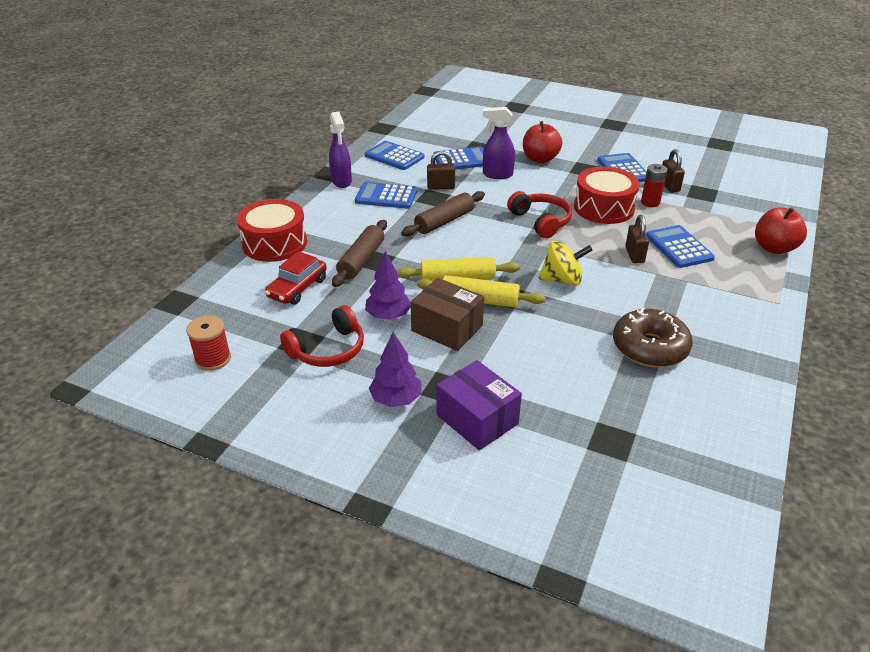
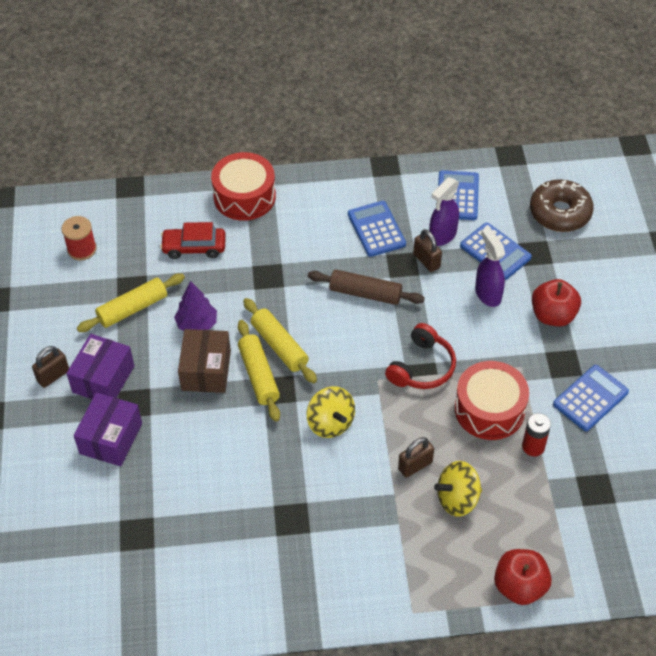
camera: 60 degrees right, 15 degrees up
(328, 349) = (133, 309): red headphones -> yellow rolling pin
(341, 181) = (377, 183): purple spray bottle -> purple spray bottle (442, 236)
(361, 260) = (261, 267): brown rolling pin -> none
(396, 399) = (103, 379): purple tree -> purple box
(649, 347) = (270, 524): brown donut -> brown donut (560, 213)
(669, 186) = (585, 453): brown padlock -> brown padlock (53, 376)
(678, 247) = (457, 499): blue calculator -> yellow spinning top

